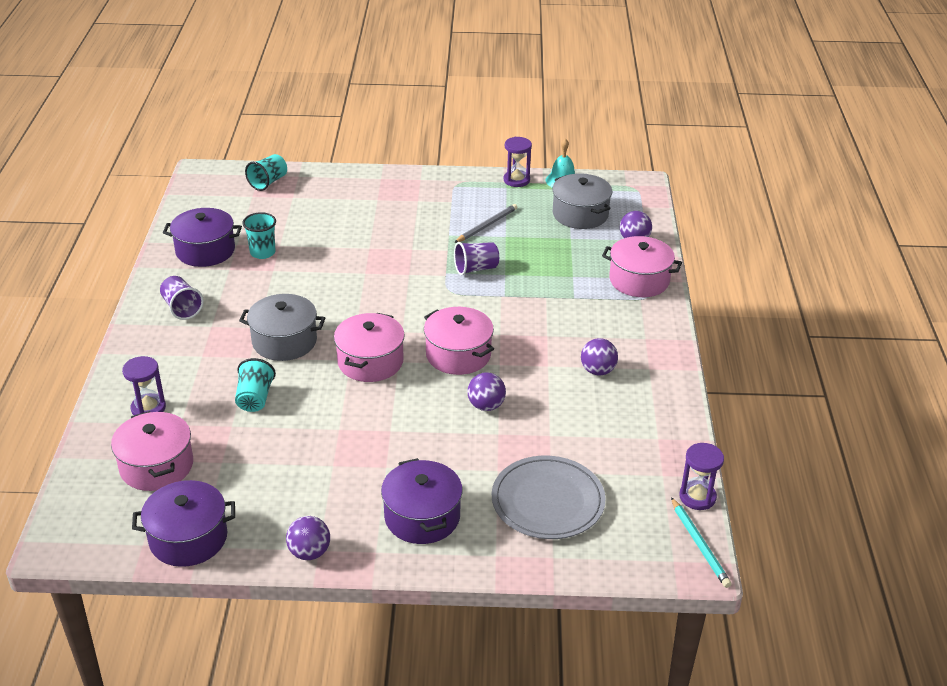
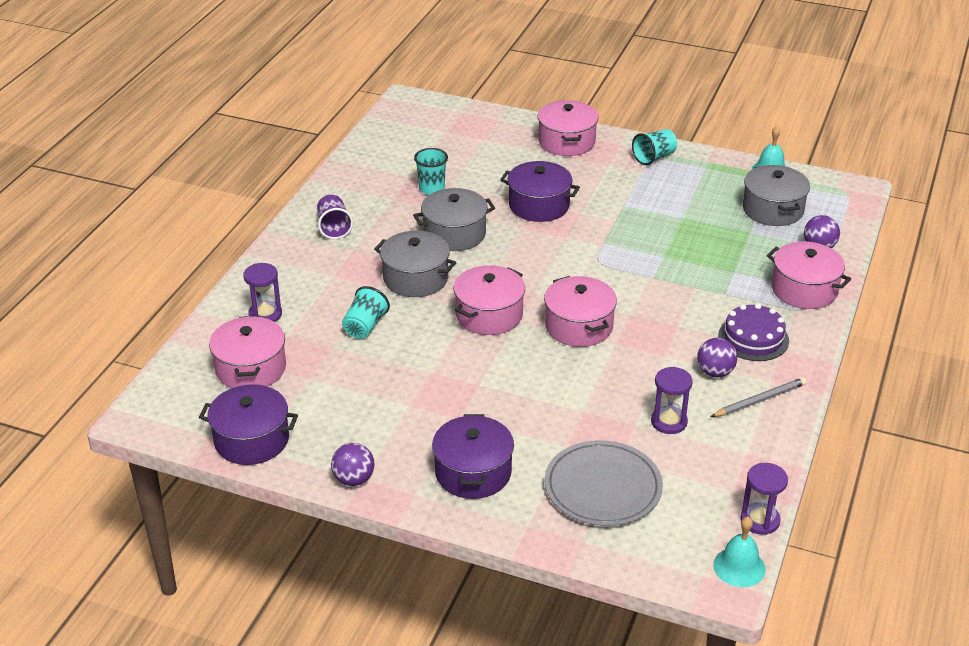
camera: 20 degrees right, 0 degrees up
(205, 250) = (378, 177): purple pot -> purple pot (539, 205)
(268, 182) = (467, 121): turquoise cup -> turquoise cup (654, 157)
(303, 291) = (454, 234): none -> grey pot
(371, 186) = (566, 142): none -> pink pot
(476, 269) = (636, 245): purple cup -> none
(486, 225) = (667, 203): grey pencil -> grey pencil (760, 400)
(486, 406) = (583, 382): purple ball -> none
(516, 180) = (721, 162): purple hourglass -> purple hourglass (669, 422)
(616, 332) = (753, 338): none -> purple cake
(699, 544) = (739, 567): turquoise pencil -> turquoise bell

